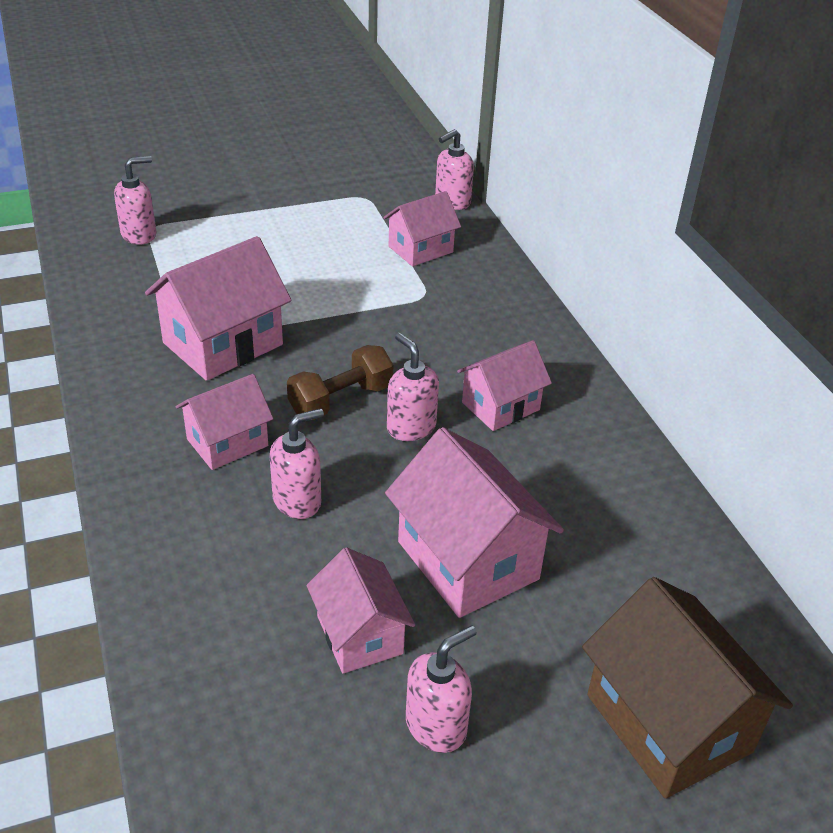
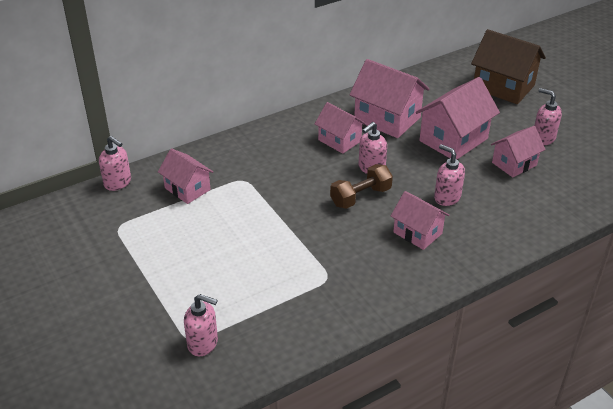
camera: 100 degrees left, 0 degrees up
(139, 235) = (203, 343): pink soap dispenser -> pink soap dispenser turned 150 degrees clockwise
(223, 344) = (328, 258): pink house -> pink house (387, 119)
(341, 400) = (360, 197): brown dumbbell -> brown dumbbell turned 75 degrees counterclockwise
(668, 723) = (503, 87): brown house -> brown house turned 75 degrees clockwise

